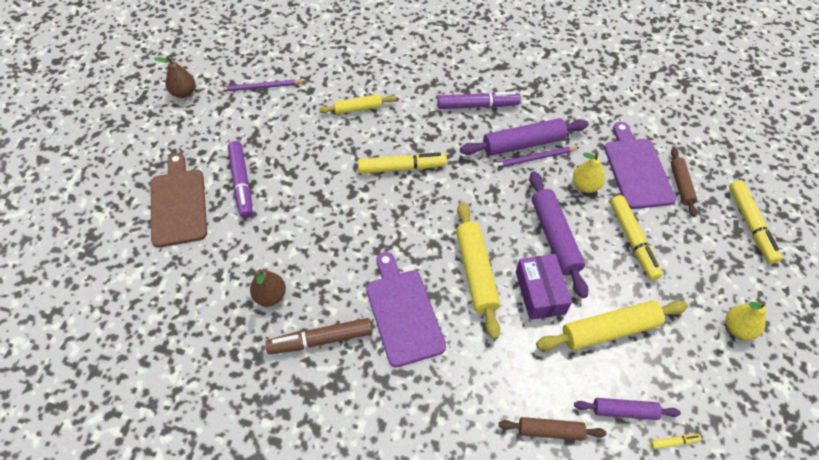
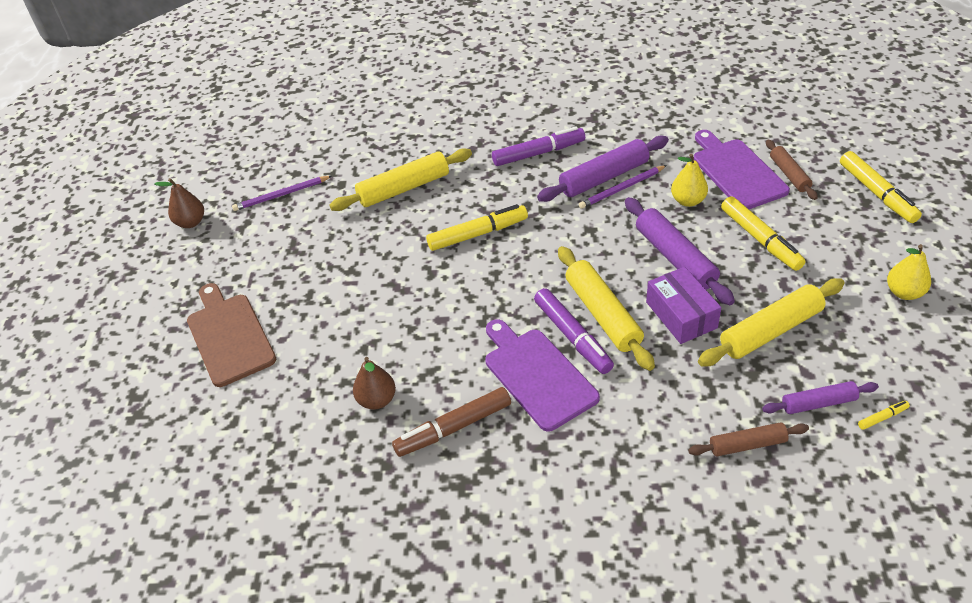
camera: 10 degrees left, 10 degrees down
(241, 183) = (297, 296): purple marker -> purple marker (572, 337)
(358, 108) = (404, 188): yellow rolling pin -> yellow rolling pin, size x1.66

